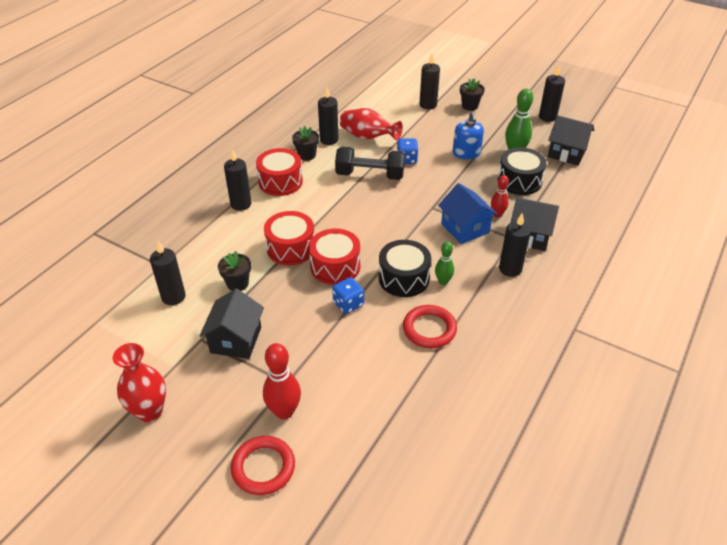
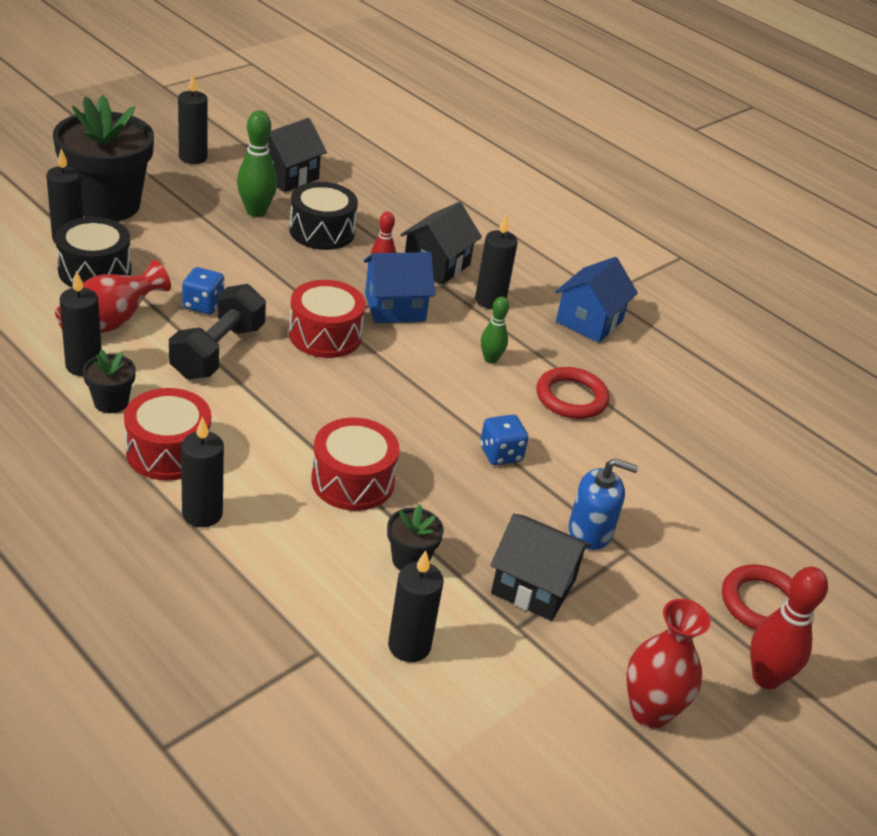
camera: 80 degrees left, 5 degrees down
(284, 411) = (677, 564): red bowling pin -> red bowling pin (766, 678)
(335, 266) = (417, 446): red drum -> red drum (325, 335)
(403, 278) = (470, 390): black drum -> black drum (95, 271)
(466, 153) = (228, 249): blue soap dispenser -> blue soap dispenser (590, 531)
(470, 106) = (107, 205): black flower pot -> black flower pot, size x2.28
(530, 325) = (589, 321): none -> blue house

